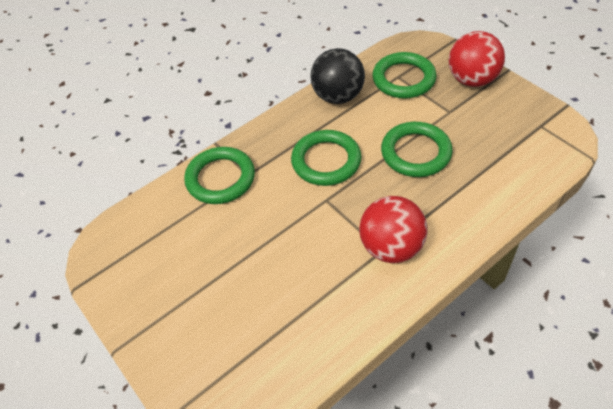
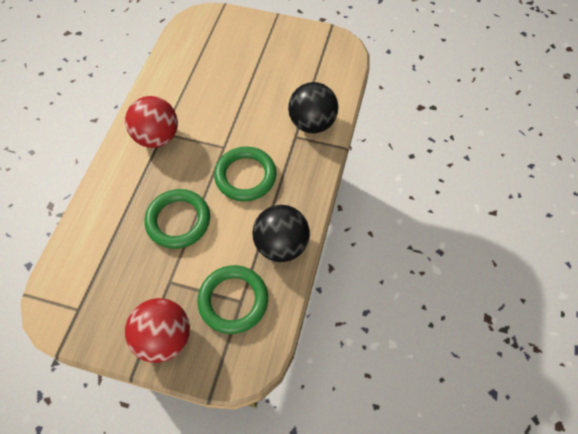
camera: 140 degrees right, 10 degrees up
(220, 178) = (312, 123): green ring -> black ball

